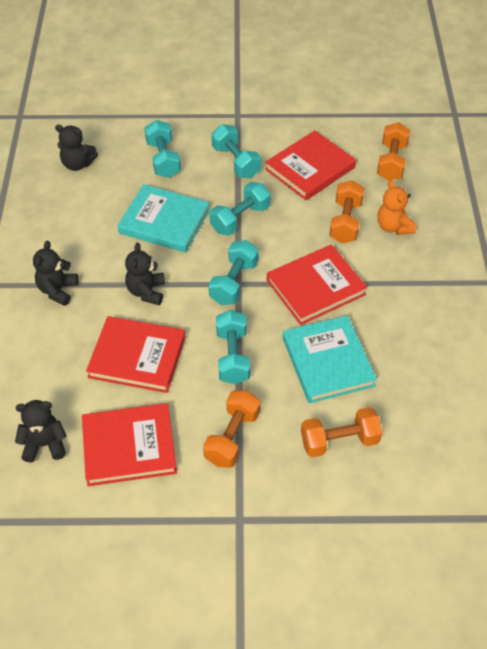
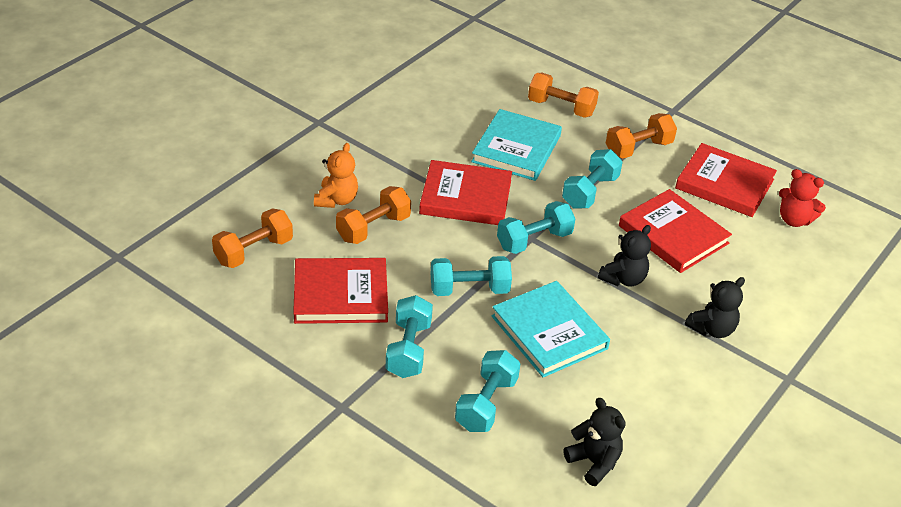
camera: 145 degrees left, 10 degrees down
(45, 444) = (794, 220): black teddy bear -> red teddy bear

